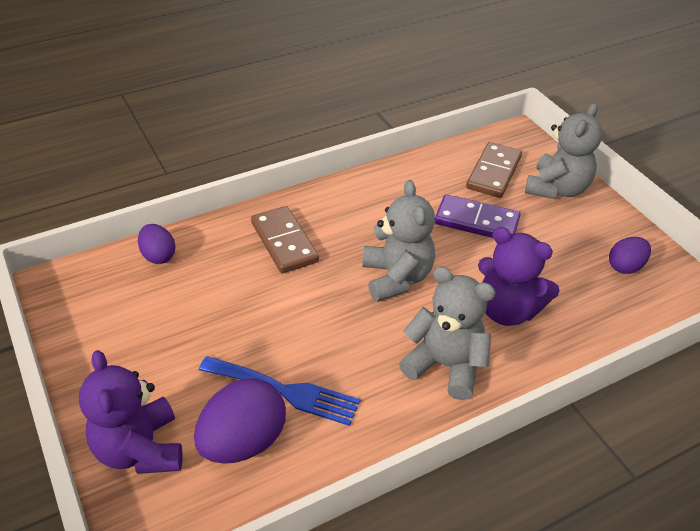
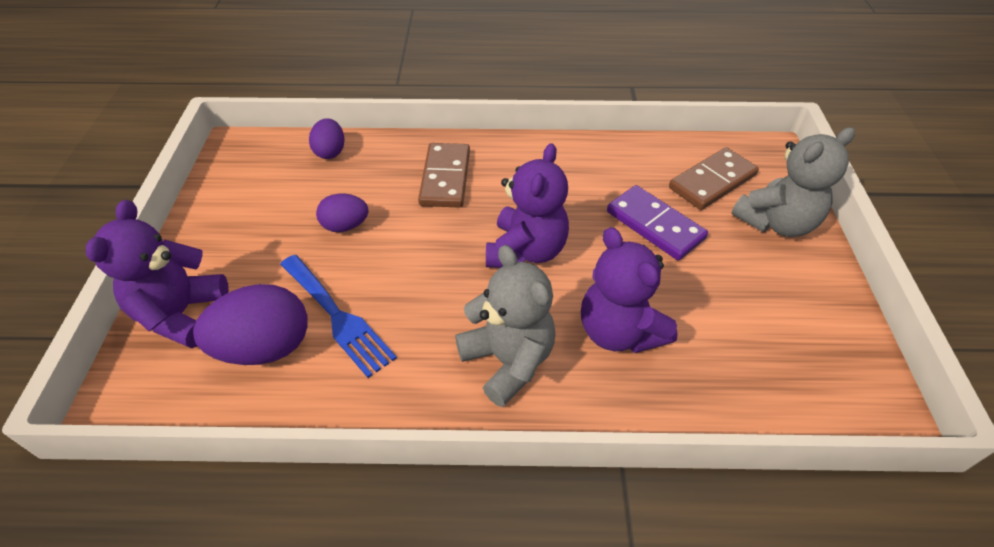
camera: 30 degrees right, 5 degrees up
(396, 278) = (526, 251): grey teddy bear -> purple teddy bear
(625, 267) = (801, 340): purple egg -> purple egg (345, 226)

